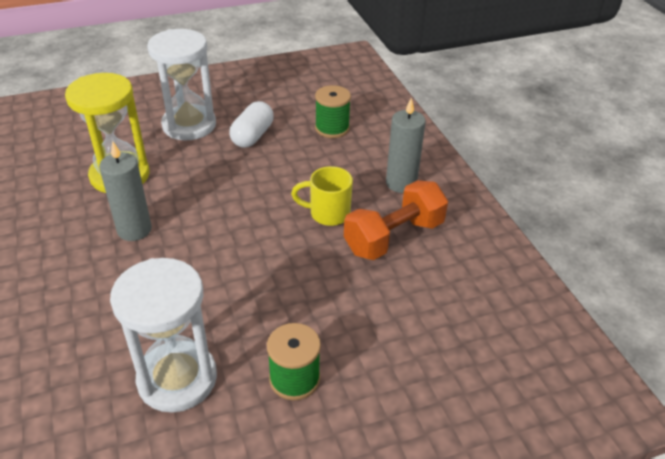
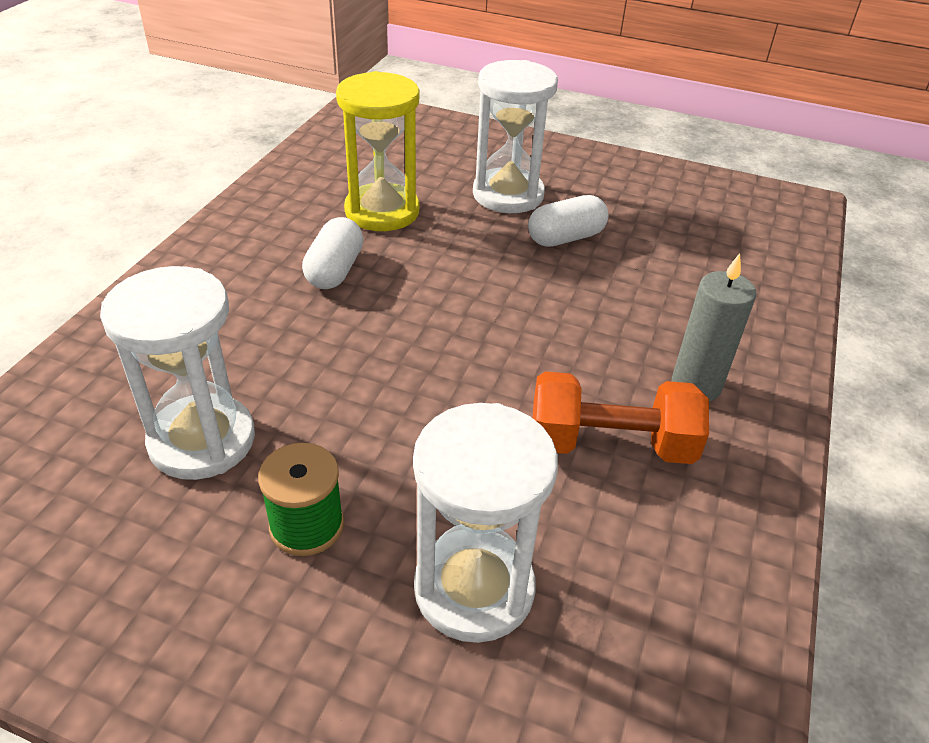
camera: 40 degrees right, 0 degrees up
(134, 230) = (335, 270): grey candle -> white capsule
(328, 213) = (557, 368): yellow mug -> none
(332, 128) = (675, 275): green spool -> none
(408, 347) = (474, 588): none -> white hourglass

